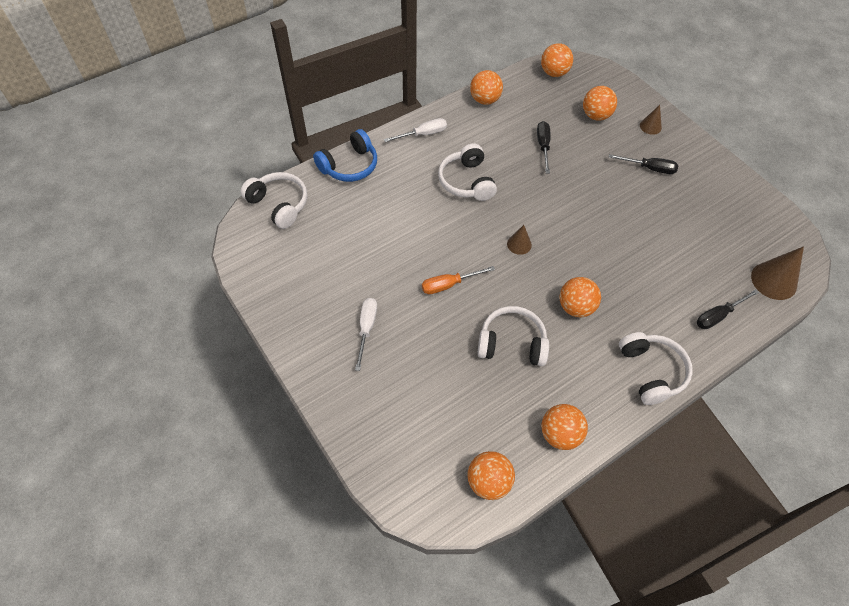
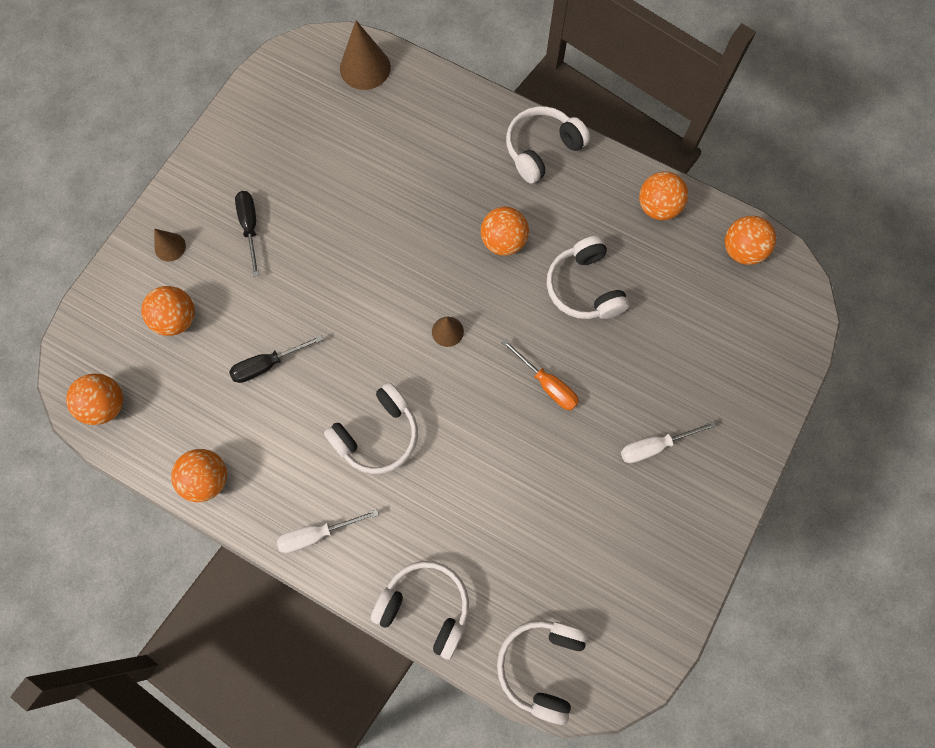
camera: 115 degrees left, 15 degrees up
(349, 166) = (425, 607): blue headphones -> white headphones
(423, 134) = (317, 534): white screwdriver -> white screwdriver turned 60 degrees counterclockwise
(718, 315) = (439, 107): black screwdriver -> none

